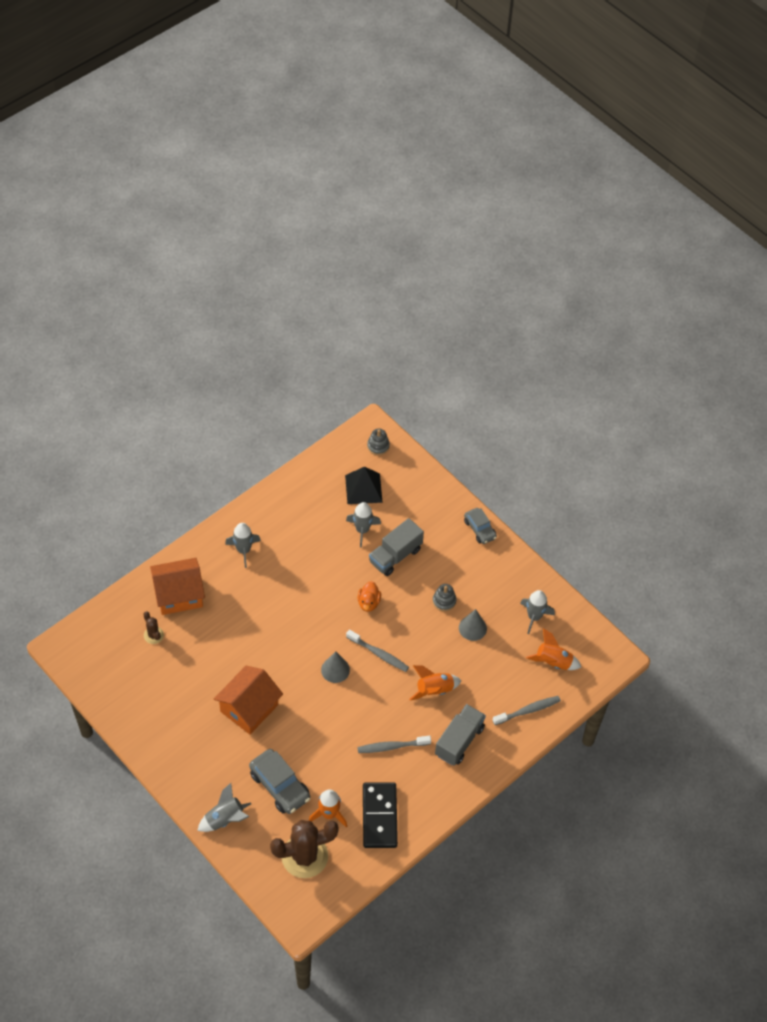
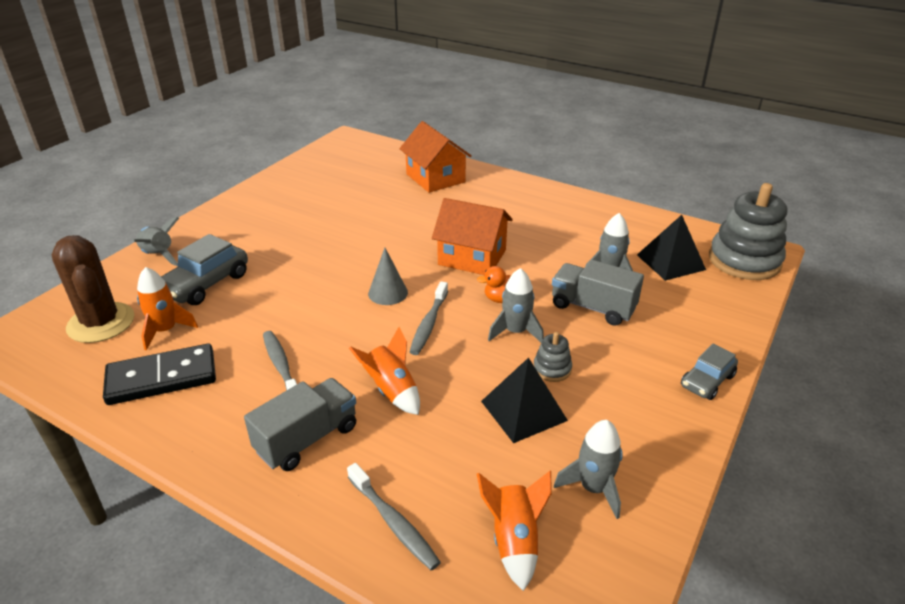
camera: 75 degrees right, 20 degrees down
(153, 635) = (380, 174): brown cactus -> none
(243, 550) = (515, 201): grey rocket -> grey rocket (515, 332)
(249, 708) = (311, 243): orange house -> orange house (472, 257)
(378, 446) = (744, 260): grey stacking toy -> grey stacking toy, size x2.21
(459, 741) = (307, 439): grey truck -> grey truck turned 60 degrees counterclockwise
(472, 628) = (523, 410): grey cone -> black pyramid

